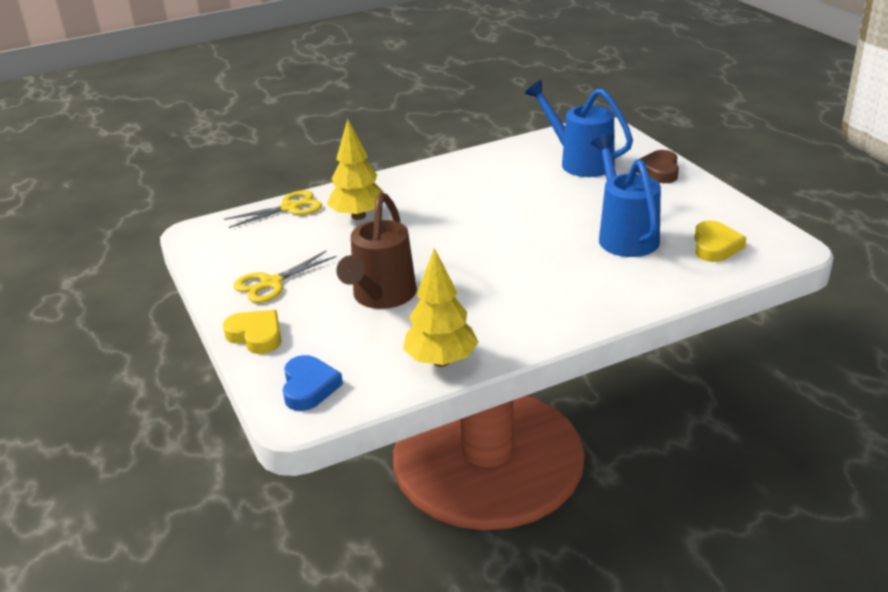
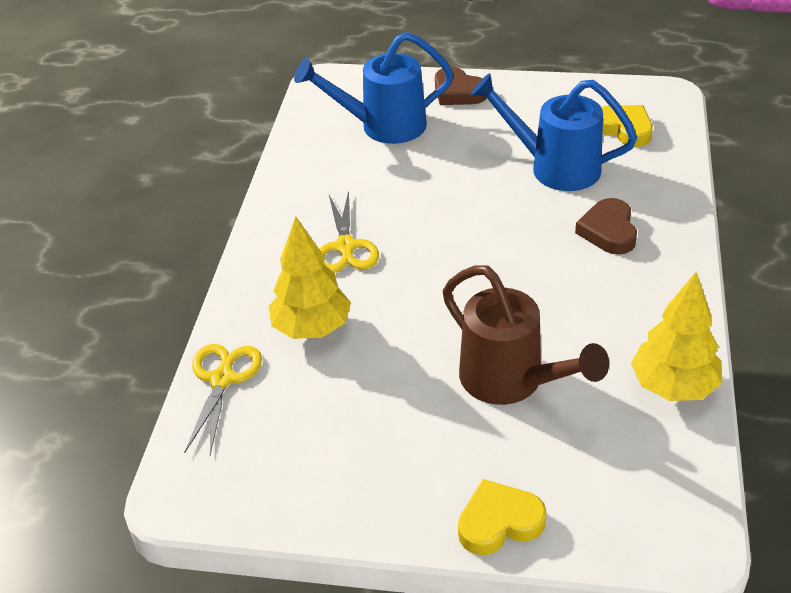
camera: 55 degrees left, 10 degrees up
(271, 283) = (391, 464): yellow scissors -> yellow scissors (346, 247)
(309, 387) = (645, 513): blue heart -> none
(580, 280) = (608, 231): none -> brown heart

